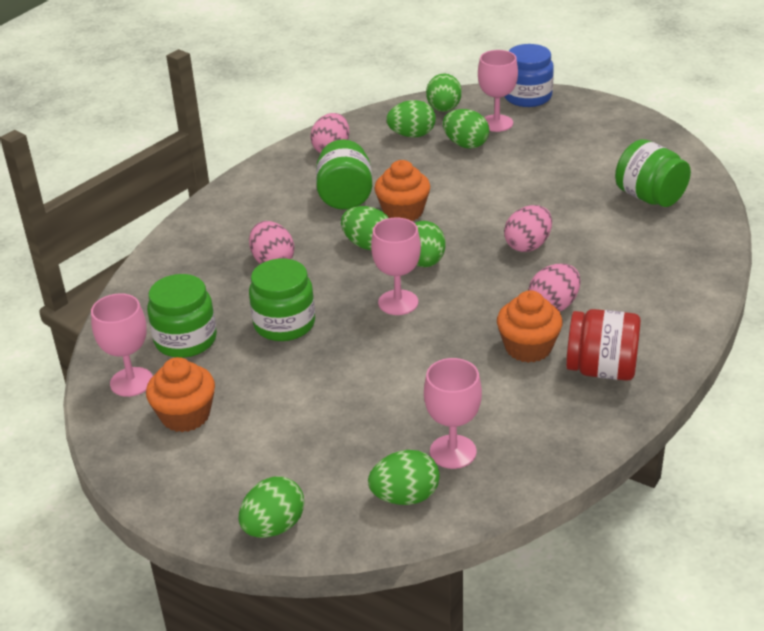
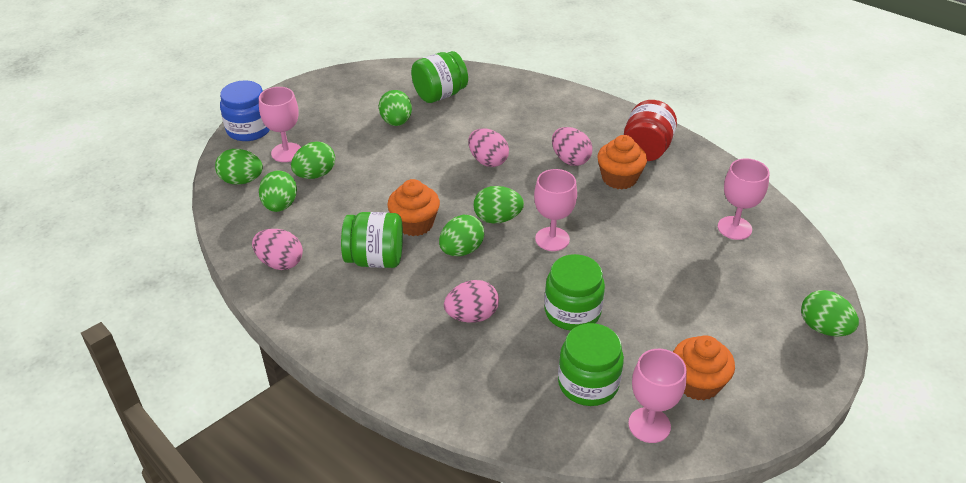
camera: 85 degrees left, 5 degrees up
(405, 497) = (783, 256): green egg -> green egg (396, 122)

